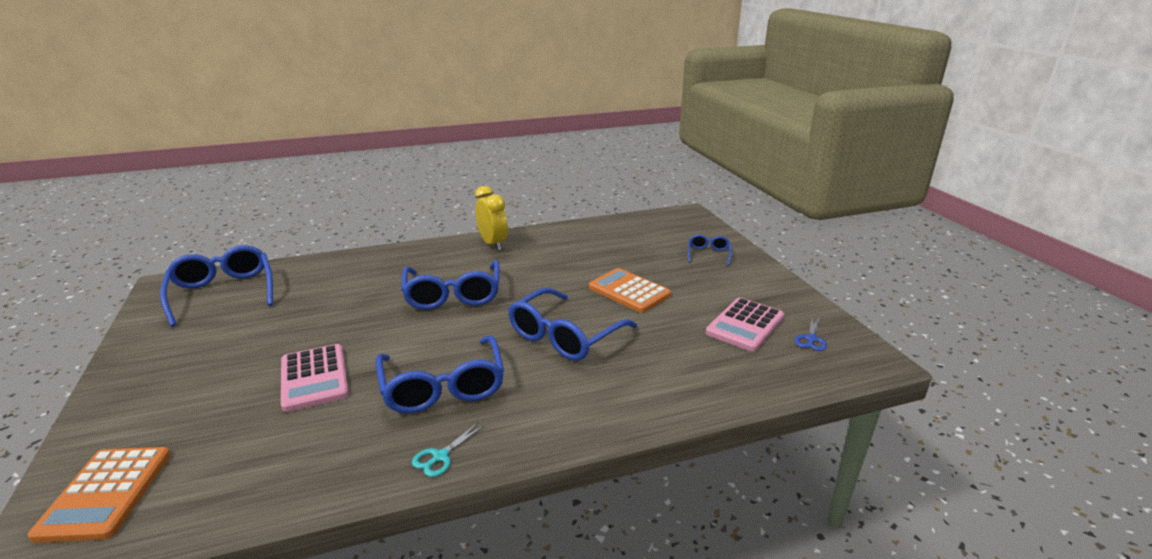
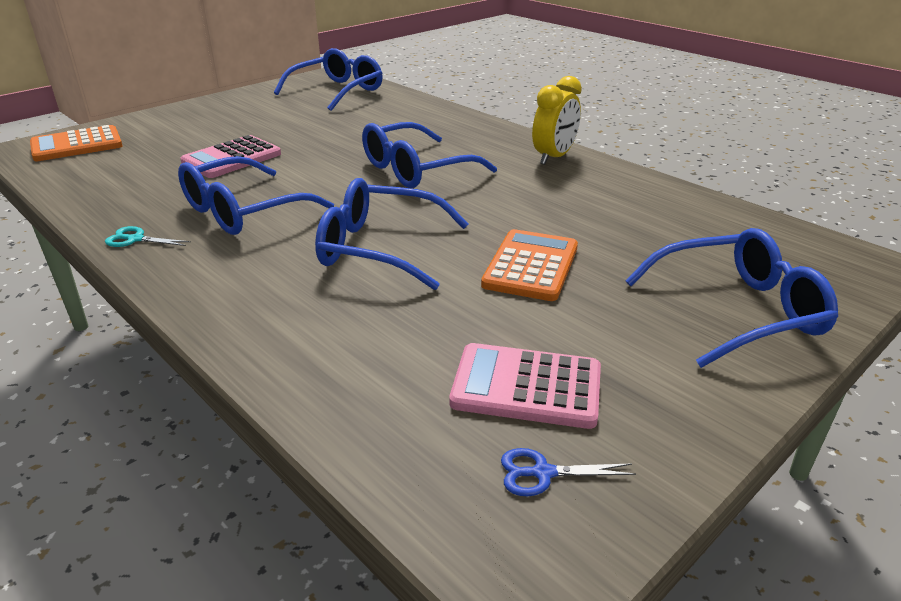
camera: 65 degrees right, 5 degrees up
(708, 254) = (738, 311): blue glasses -> blue glasses, size x2.01

